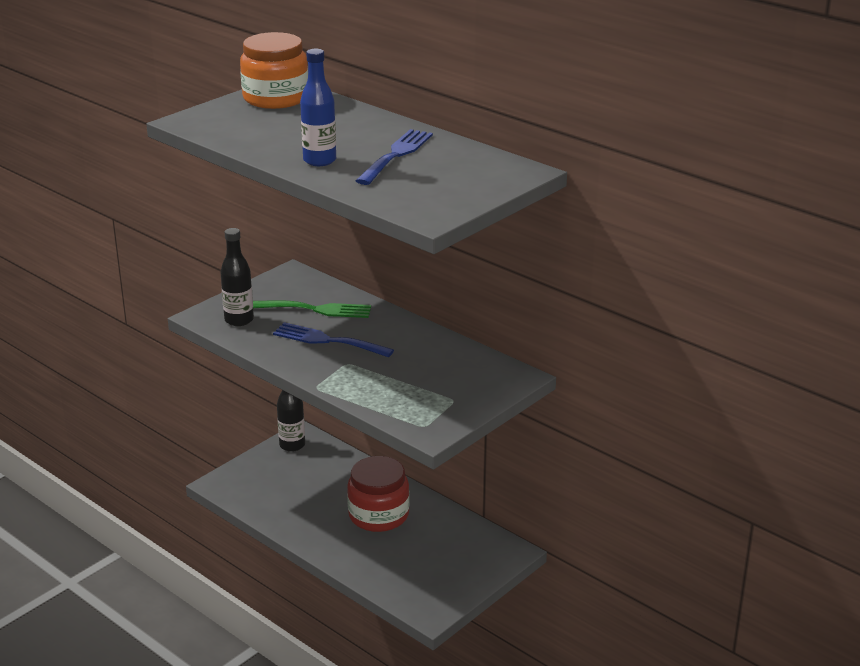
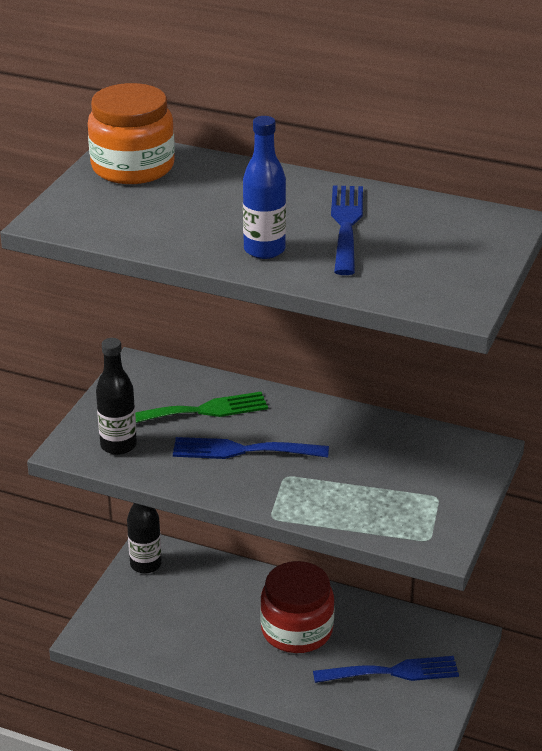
camera: 20 degrees left, 5 degrees up
(435, 561) = (392, 672): none -> blue fork

